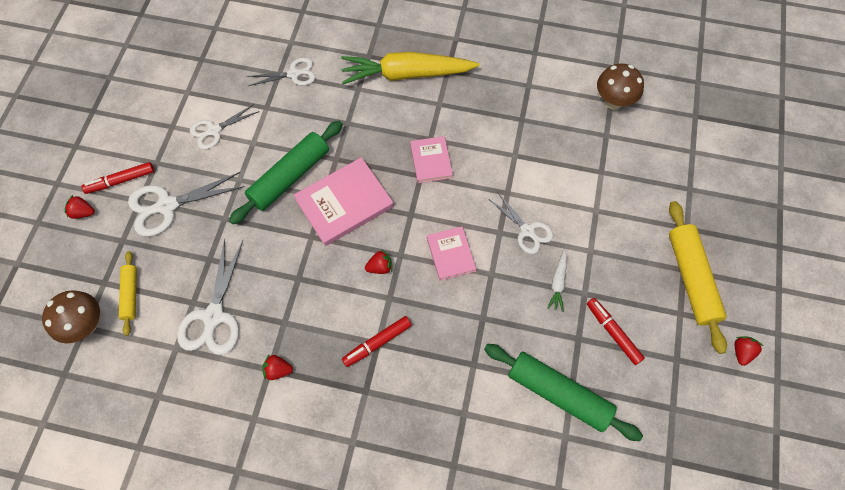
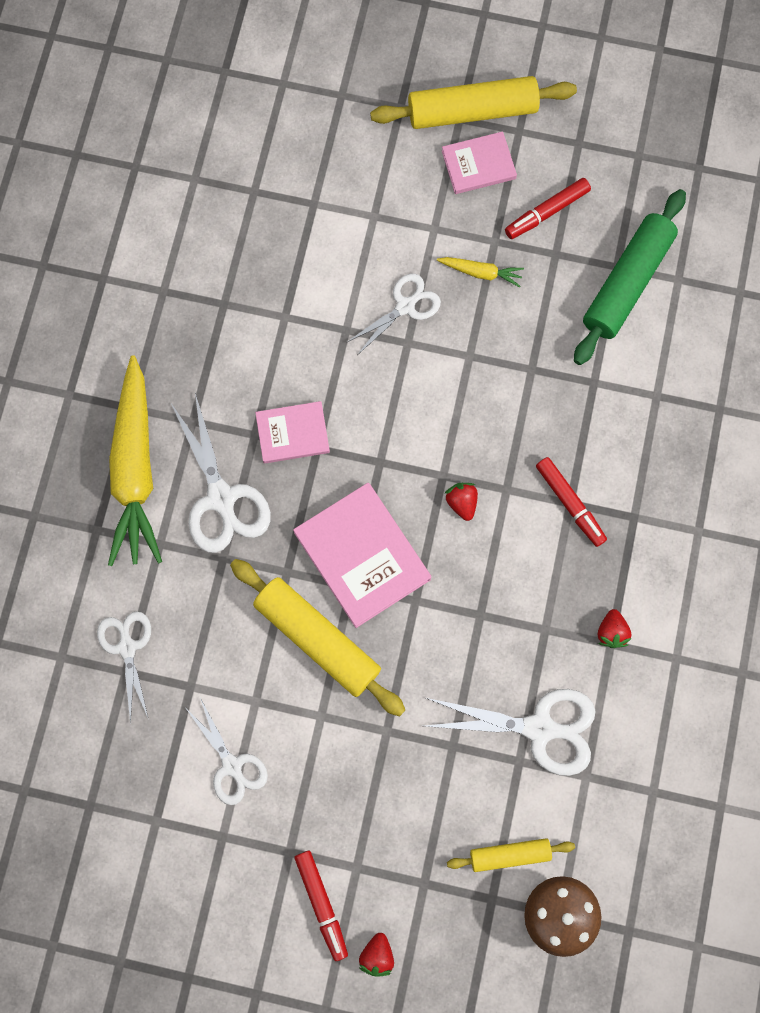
camera: 90 degrees left, 10 degrees up
(167, 206) = (366, 822): white scissors -> white scissors (221, 499)
(289, 177) = (317, 639): green rolling pin -> yellow rolling pin
(450, 254) = (441, 408): pink book -> pink book (478, 165)
(558, 283) = (481, 272): white carrot -> yellow carrot
(613, 101) = (197, 176): brown mushroom -> none
(741, 352) = (567, 69): red strawberry -> none

